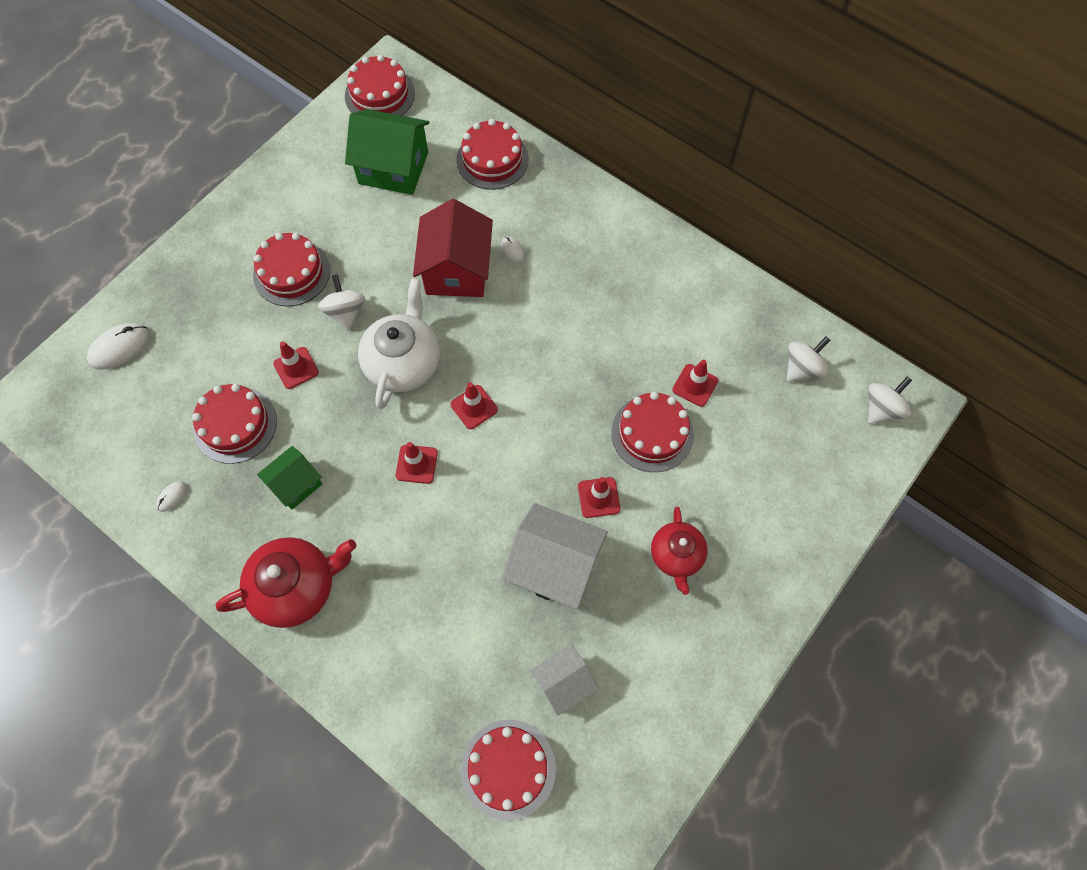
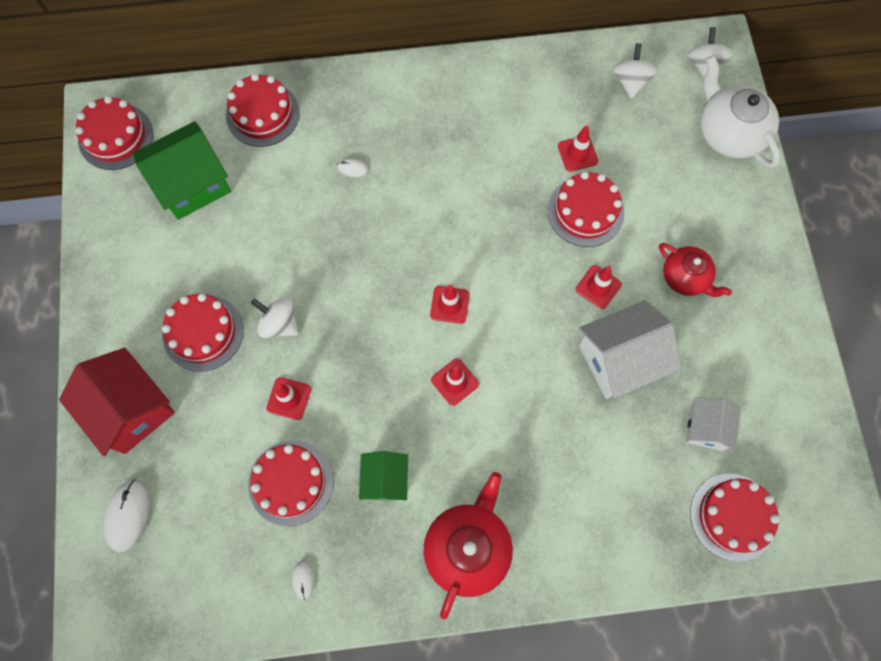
camera: 45 degrees left, 5 degrees up
(403, 362) = (364, 320): white teapot -> white teapot (729, 133)
(457, 270) = (328, 218): red house -> red house (131, 409)

